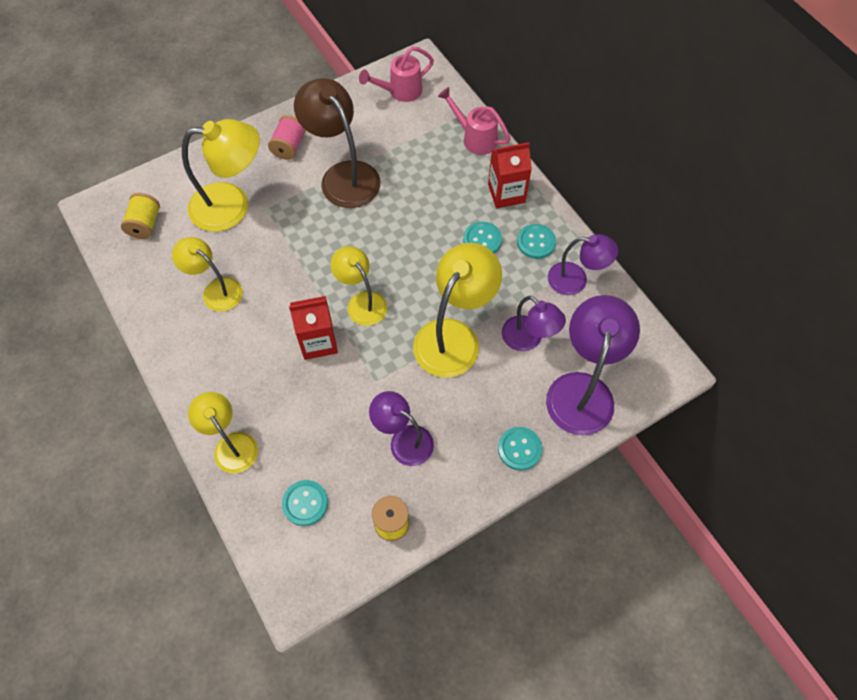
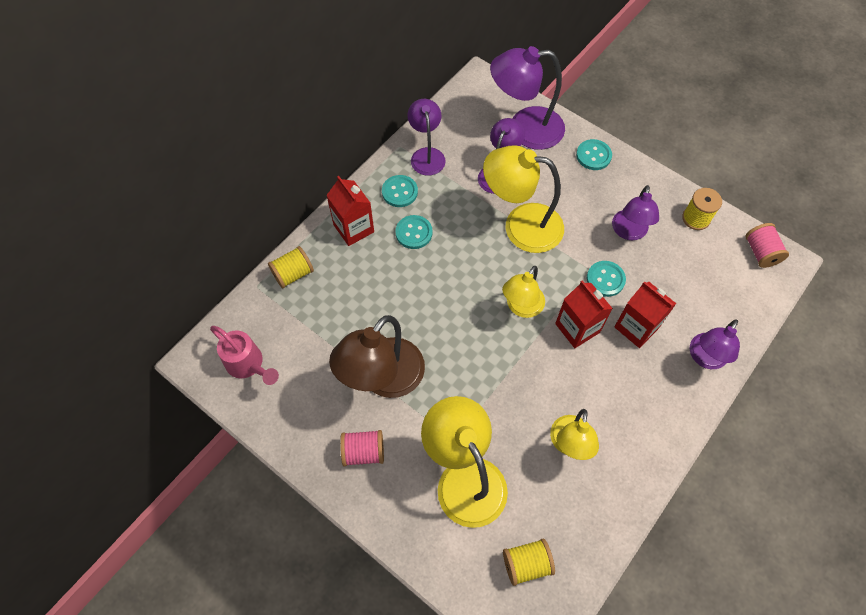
camera: 110 degrees left, 0 degrees up
(231, 444) = (705, 358): yellow lamp -> purple lamp
(293, 395) = (636, 327): none -> red carton
(305, 503) = (716, 282): turquoise button -> turquoise button (605, 279)
(318, 575) = (760, 252): none -> pink spool
(474, 138) = (293, 274): pink watering can -> yellow spool

